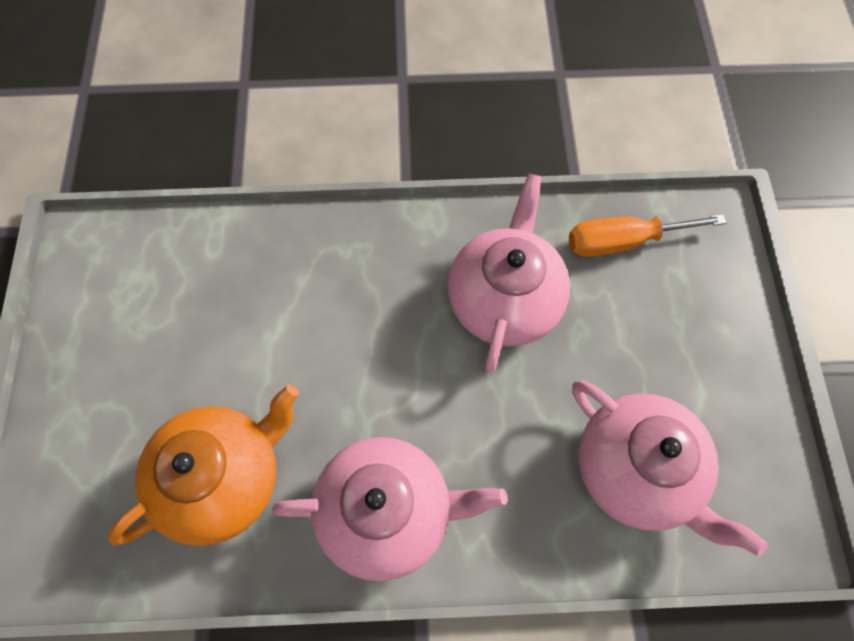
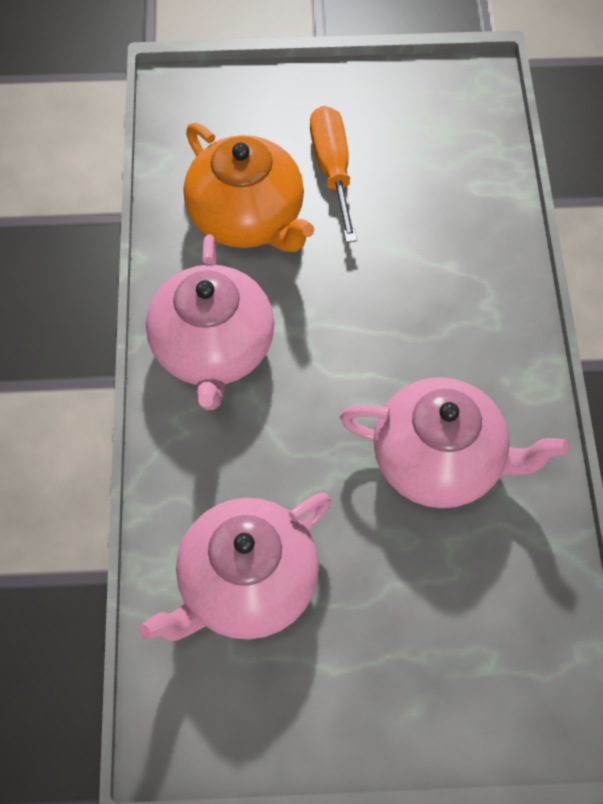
camera: 90 degrees right, 5 degrees down
(623, 241) = (527, 600): orange screwdriver -> orange screwdriver (332, 169)

